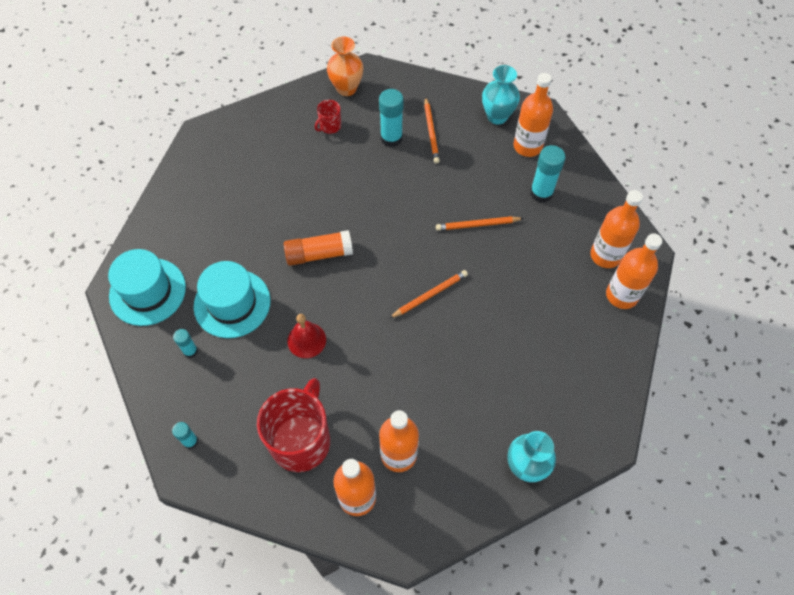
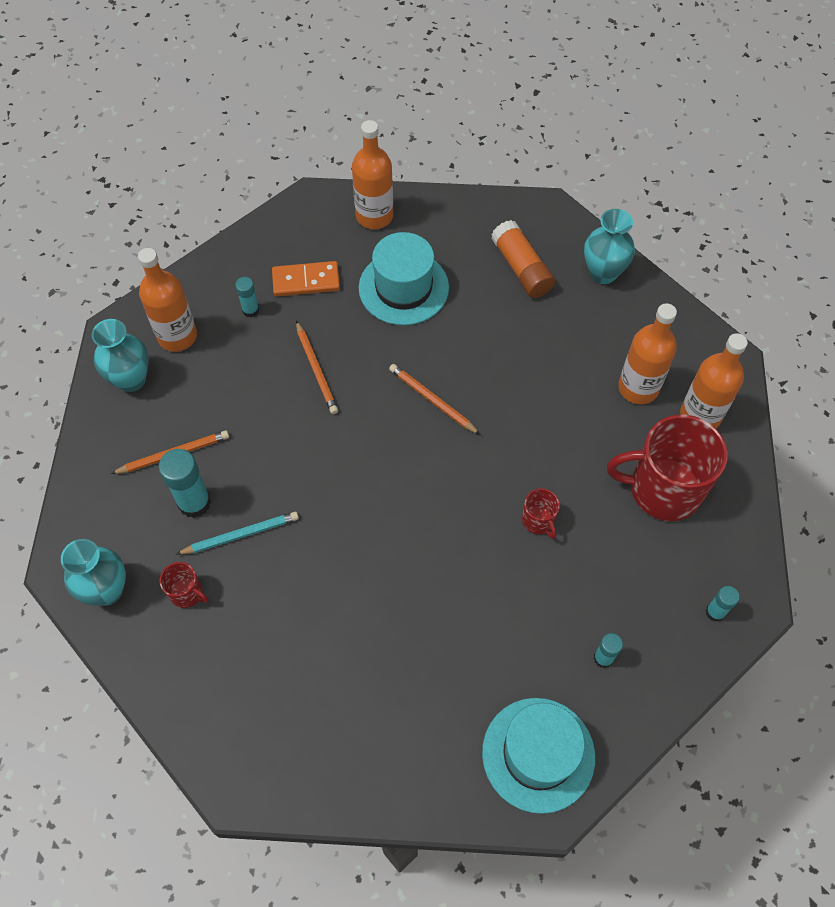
camera: 105 degrees left, 0 degrees up
(232, 303) = (518, 630): turquoise hat -> turquoise hat (403, 288)
(306, 340) = (538, 521): red bell -> red mug
(319, 254) = (411, 543): orange glue stick -> orange glue stick (521, 268)
(346, 88) = (107, 590): orange vase -> turquoise vase
(359, 159) = (240, 535): none -> turquoise pencil
(541, 193) = (250, 310): turquoise glue stick -> turquoise glue stick, size x0.56
(562, 233) = (306, 281): none -> orange domino
(605, 255) = (325, 236): orange bottle -> none

